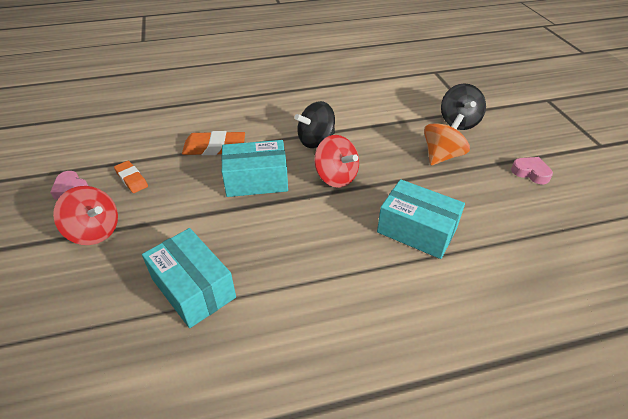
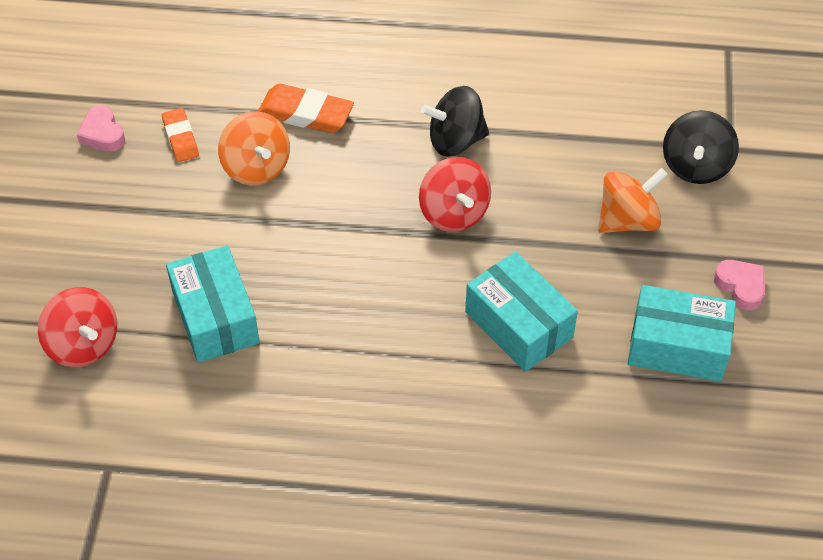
camera: 20 degrees right, 10 degrees up
(95, 231) = (120, 207): red spinning top -> red spinning top (83, 344)
(192, 183) = (256, 167): none -> orange spinning top
(256, 180) = (343, 187): turquoise box -> turquoise box (677, 346)

